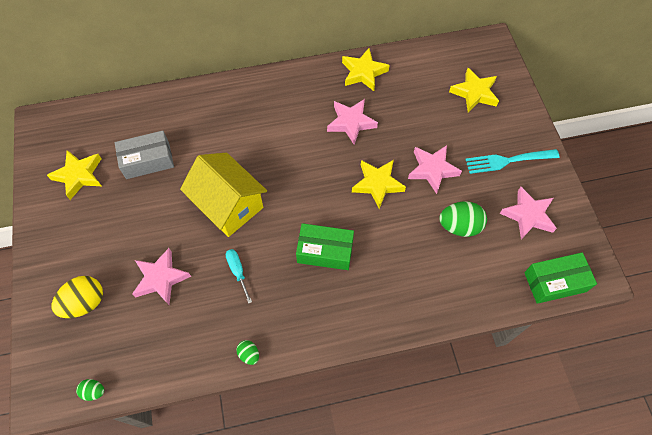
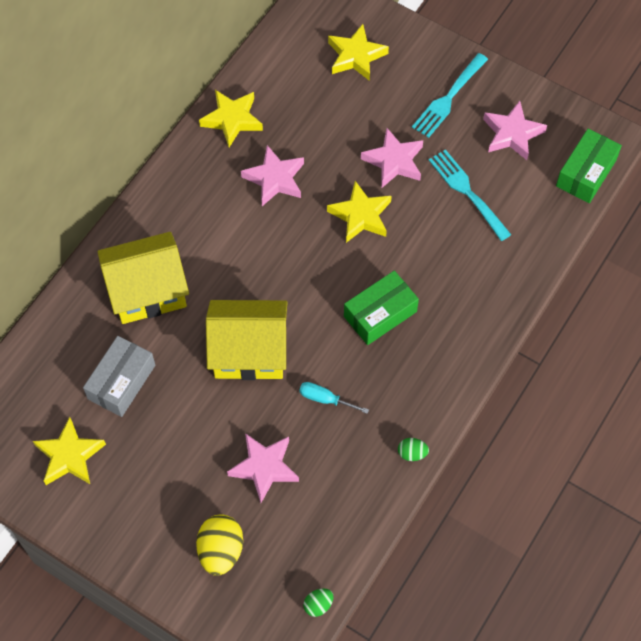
camera: 45 degrees left, 0 degrees up
(216, 125) = (147, 291): none -> yellow house
(459, 226) = (467, 192): green egg -> turquoise fork

